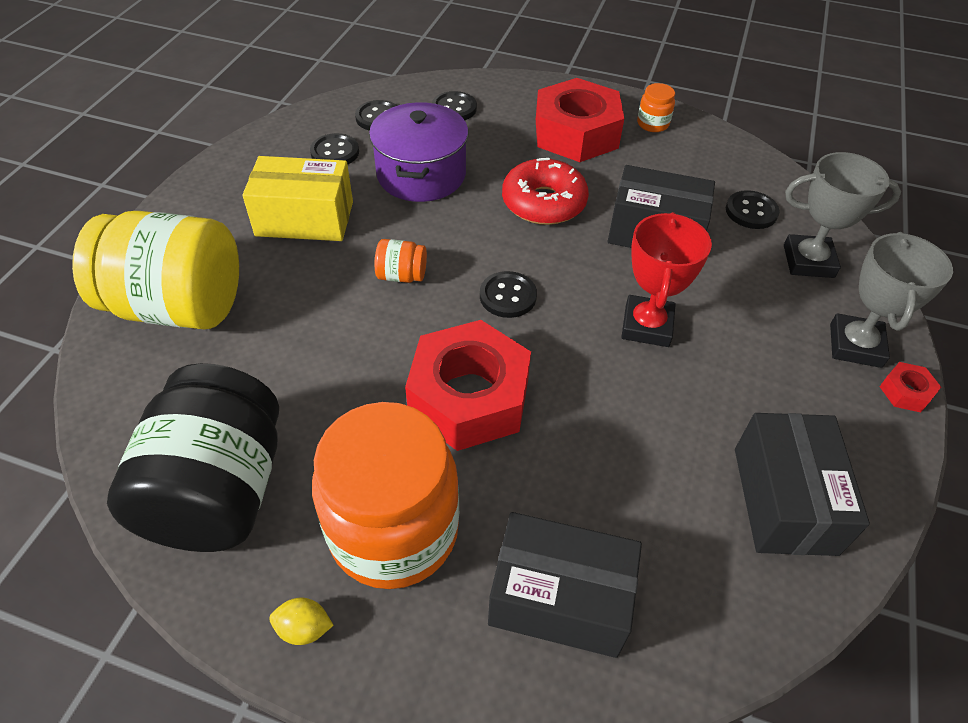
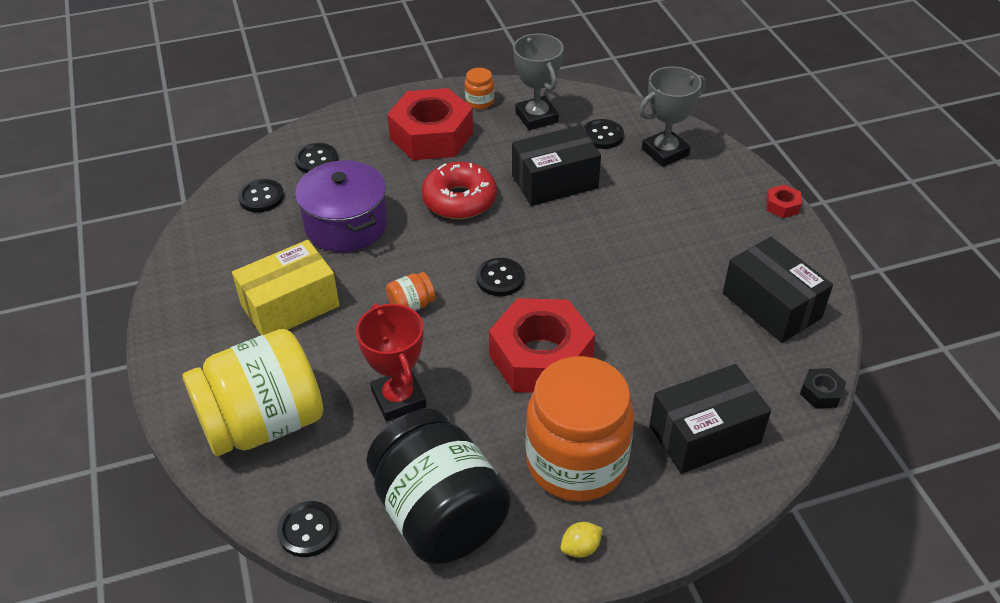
camera: 35 degrees left, 5 degrees down
(335, 152) = (256, 243): black button -> black button (308, 530)
(647, 326) = (607, 248): red trophy -> red trophy (398, 399)
(753, 649) = (821, 393): none -> black nut
(855, 345) = (734, 192): grey trophy -> grey trophy (536, 117)

